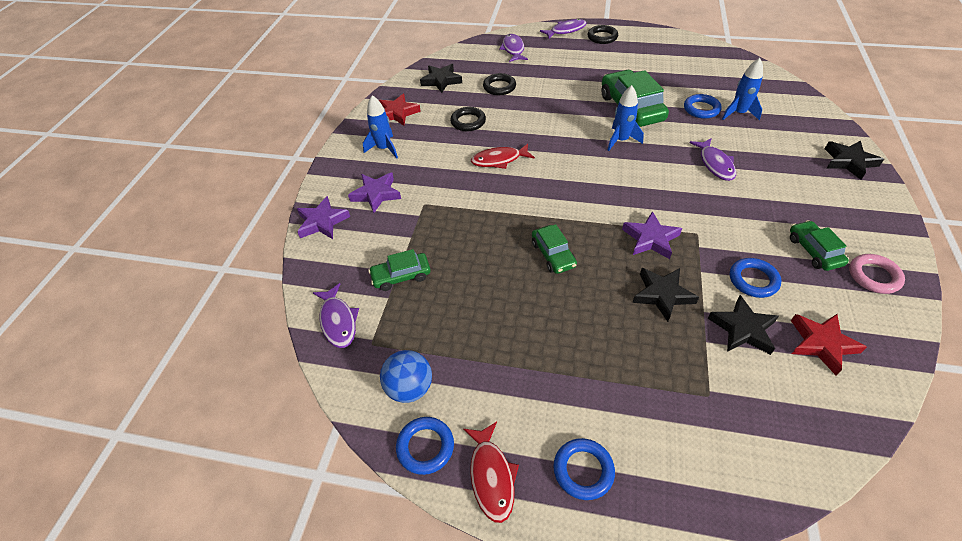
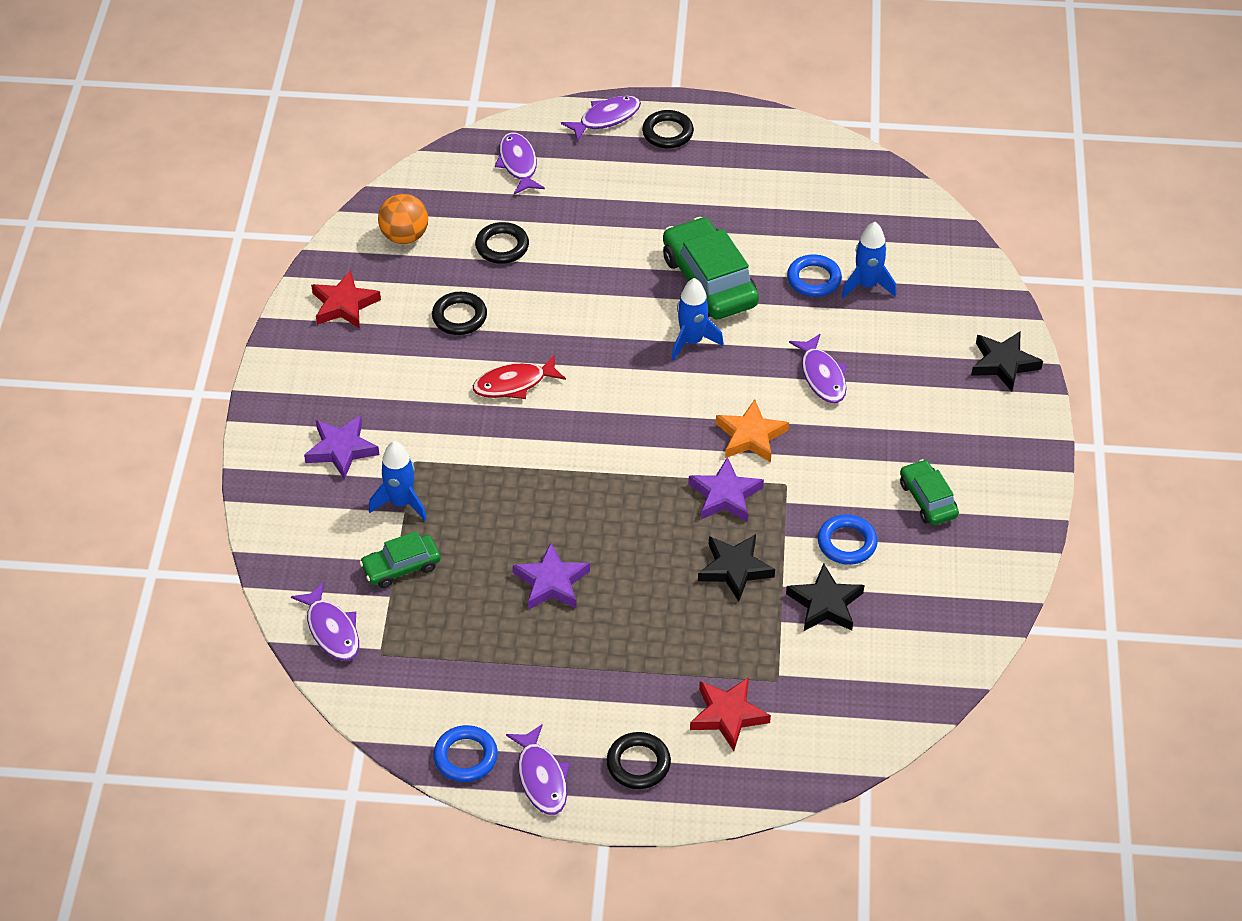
camera: 10 degrees left, 0 degrees up
(322, 222) = (274, 497): purple star -> purple star (551, 582)
(384, 148) = (337, 372): blue rocket -> blue rocket (401, 503)
(409, 388) = (437, 699): blue ball -> none
(441, 81) = (405, 236): black star -> orange ball
(491, 476) = (541, 777): red fish -> purple fish
(553, 254) = (598, 525): green car -> none
(583, 470) = (638, 764): blue ring -> black ring
(667, 199) = (750, 436): none -> orange star
(821, 344) = (911, 614): red star -> red star (728, 715)
(874, 276) = (991, 528): pink ring -> none

